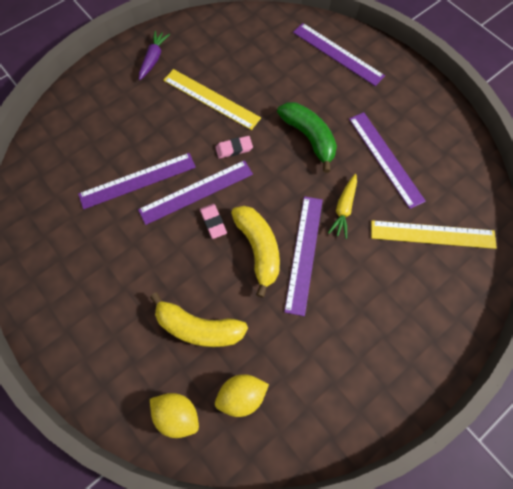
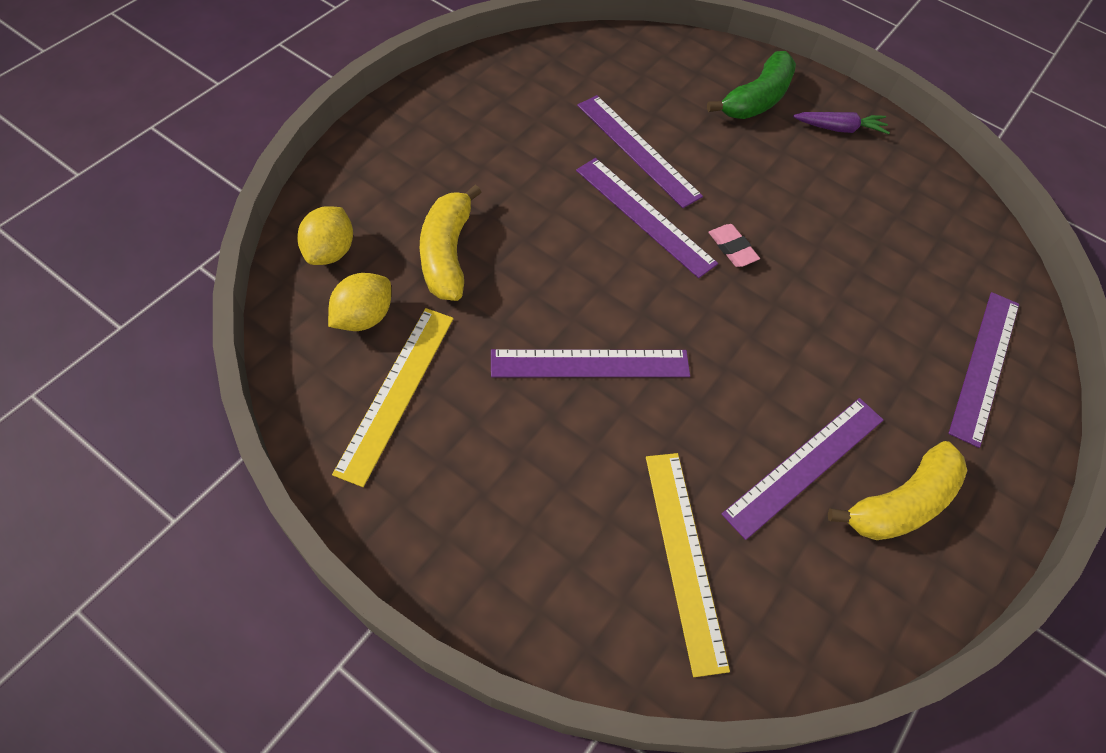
camera: 70 degrees right, 10 degrees down
(211, 99) = (805, 206): yellow ruler -> yellow ruler (396, 392)
(213, 222) = (604, 243): pink eraser -> none
(242, 395) = (363, 317): yellow lemon -> yellow lemon turned 75 degrees clockwise
(258, 249) = (580, 304): yellow banana -> yellow banana (900, 503)
(309, 138) = (795, 344): green banana -> green banana (756, 99)
(343, 208) = (685, 410): yellow carrot -> none

